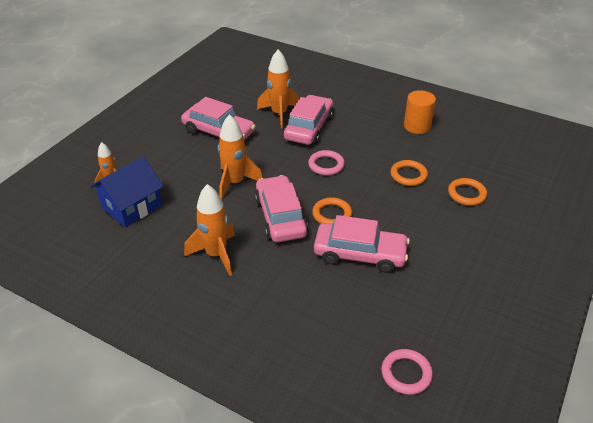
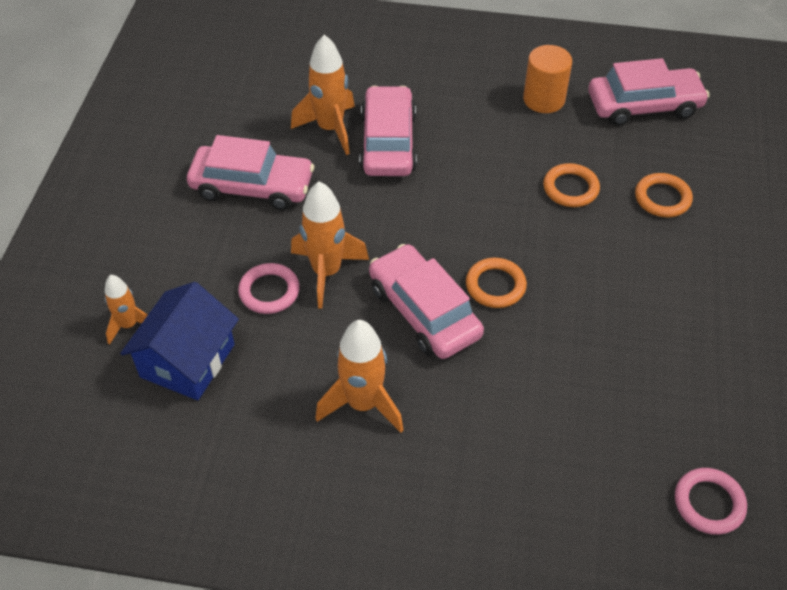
camera: 20 degrees left, 10 degrees up
(326, 165) = (446, 203): pink ring -> pink ring (269, 291)
(360, 254) = (565, 340): pink car -> pink car (644, 105)

